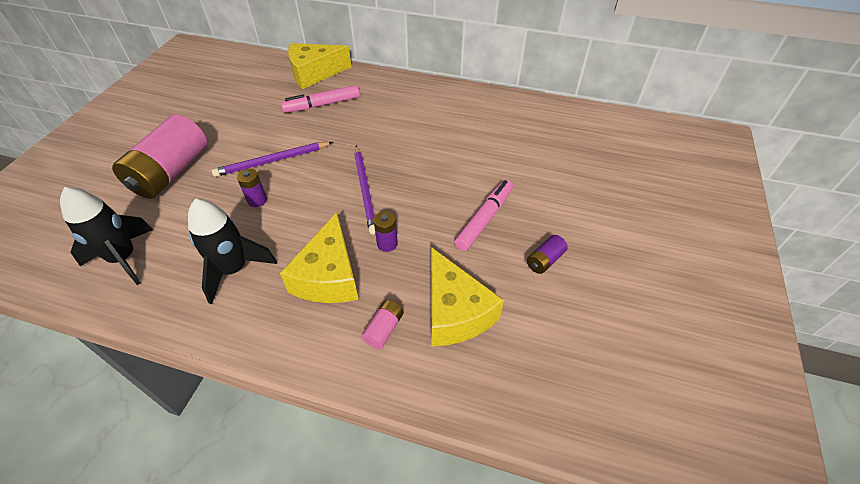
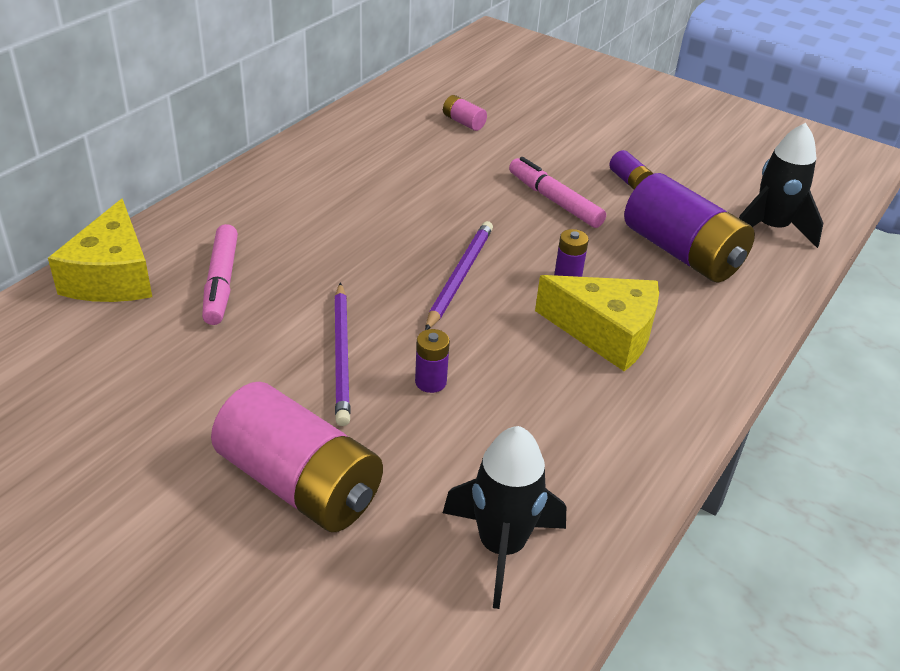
camera: 75 degrees left, 10 degrees down
(234, 269) = (567, 418): black rocket -> black rocket (771, 229)
(365, 190) = (459, 276): purple pencil -> purple pencil turned 75 degrees counterclockwise
(384, 329) = (695, 305): pink battery -> pink battery (463, 122)
(455, 311) = (682, 253): yellow cheese -> purple battery

